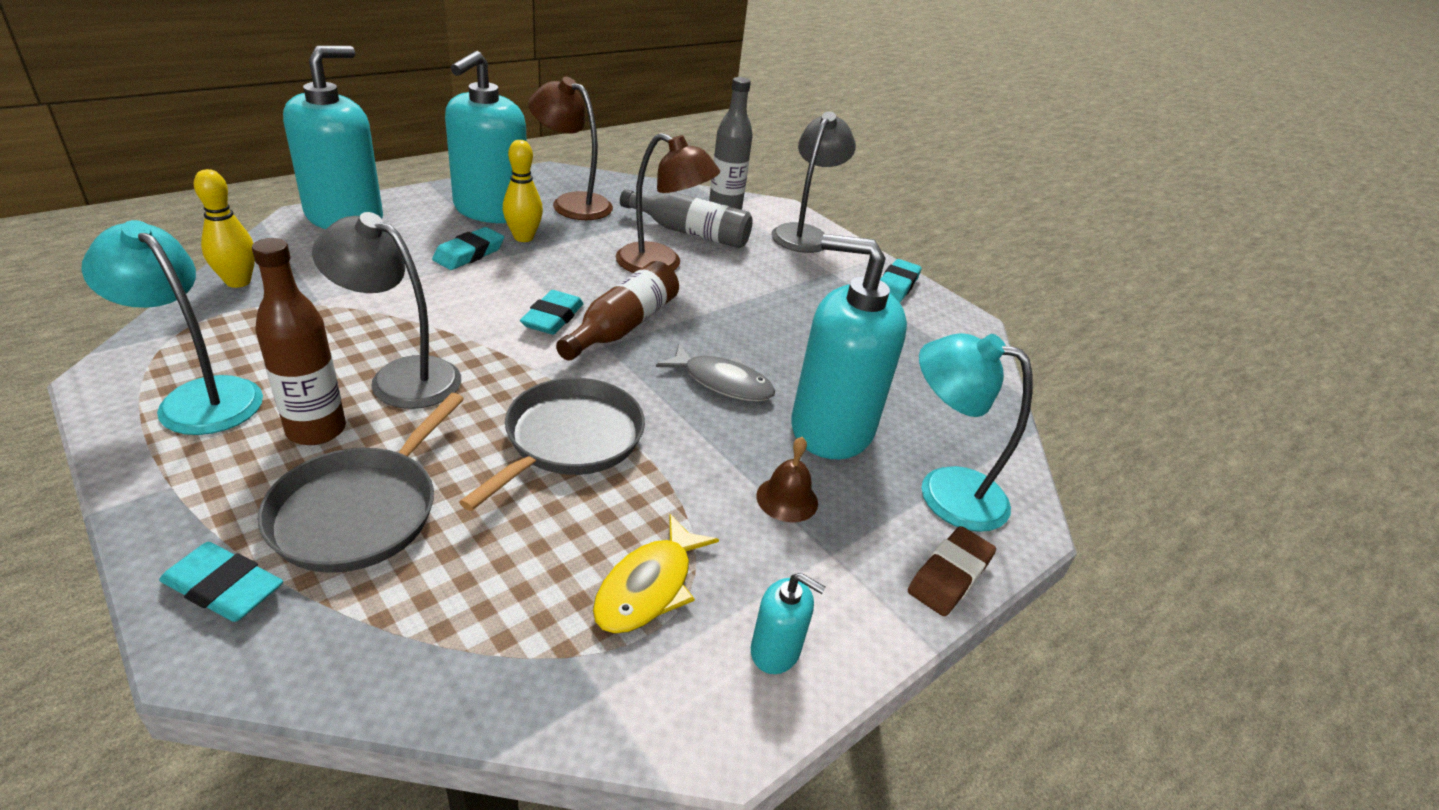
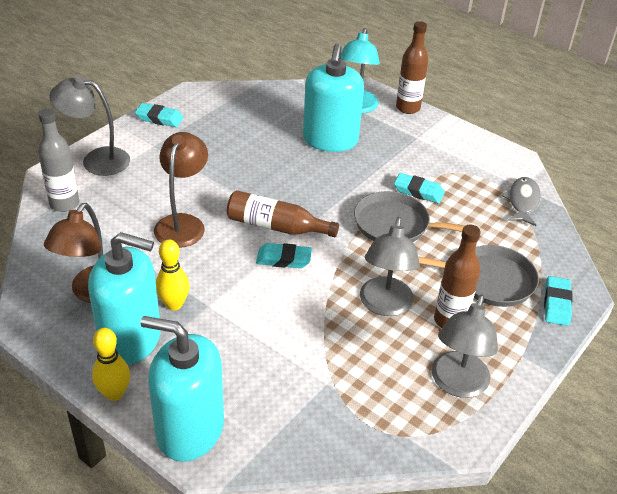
camera: 100 degrees left, 5 degrees up
(200, 397) = (457, 384): turquoise lamp -> grey lamp
(238, 282) = (328, 441): yellow bowling pin -> yellow bowling pin (114, 393)
(469, 254) = (217, 326): turquoise eraser -> turquoise eraser (418, 191)
(648, 587) = (468, 183): yellow fish -> none
(690, 233) = (121, 216): grey bottle -> none
(722, 382) = (312, 179): grey fish -> grey fish (522, 202)
(775, 650) = (475, 149): turquoise soap dispenser -> none
(787, 499) = (391, 151): brown bell -> none
(949, 576) = (408, 108): brown eraser -> brown bottle

